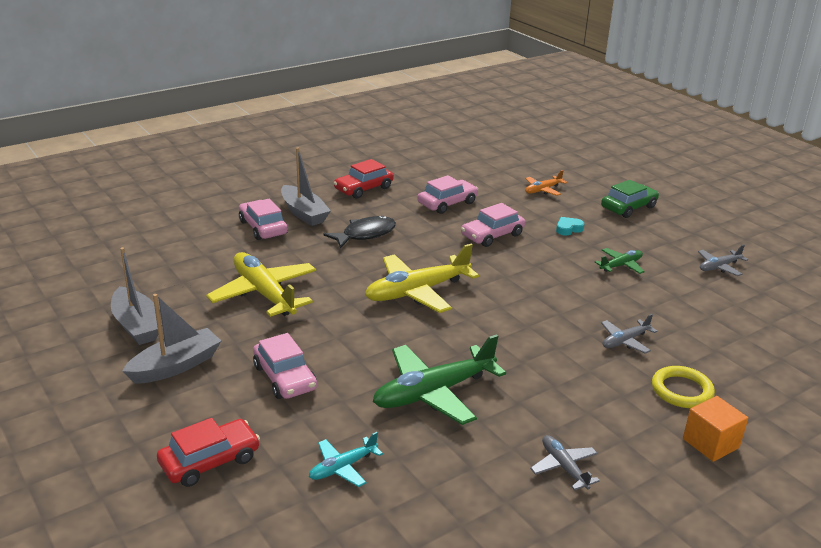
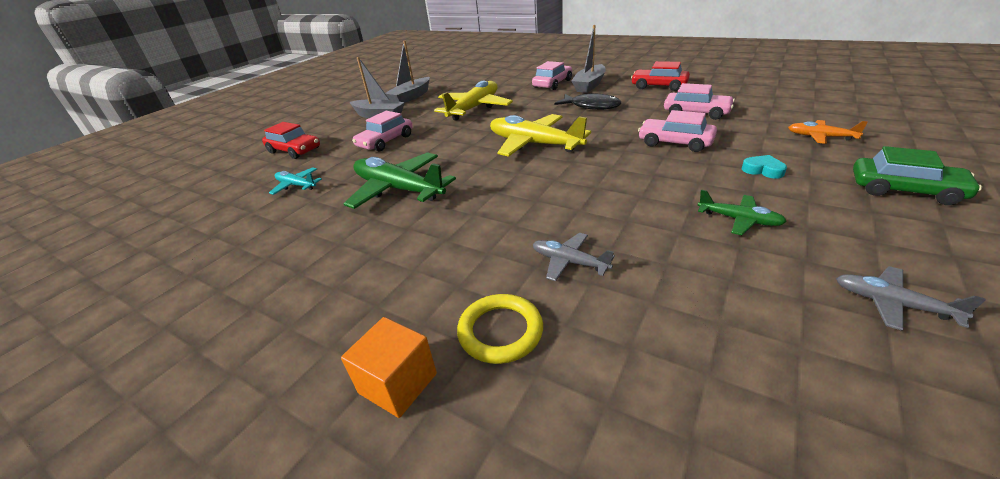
camera: 70 degrees right, 5 degrees up
(564, 467) = (319, 276): grey plane -> none

